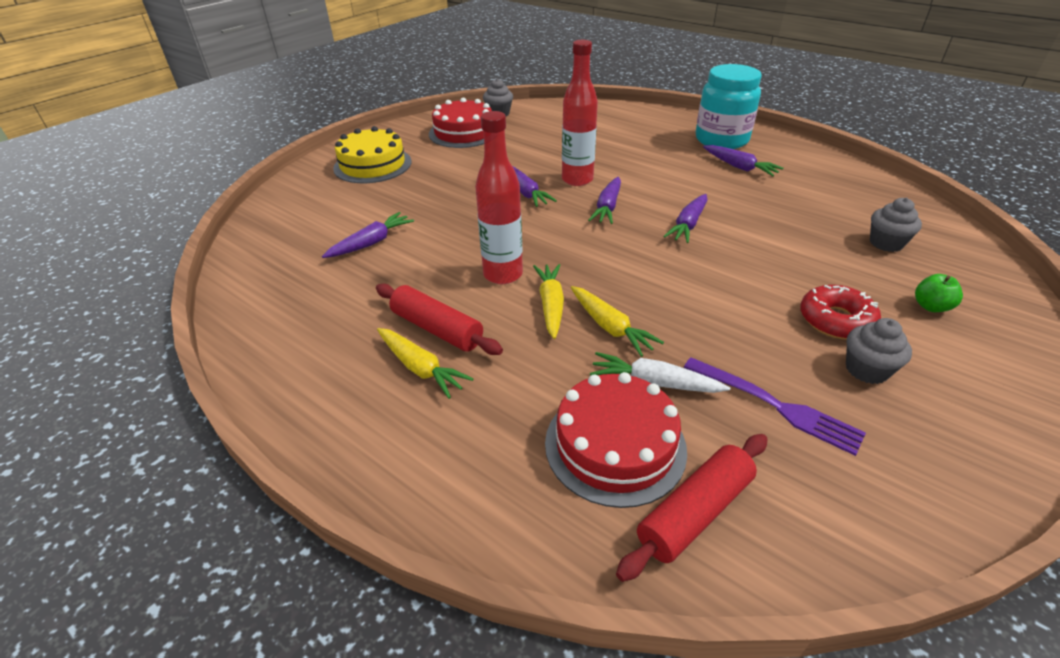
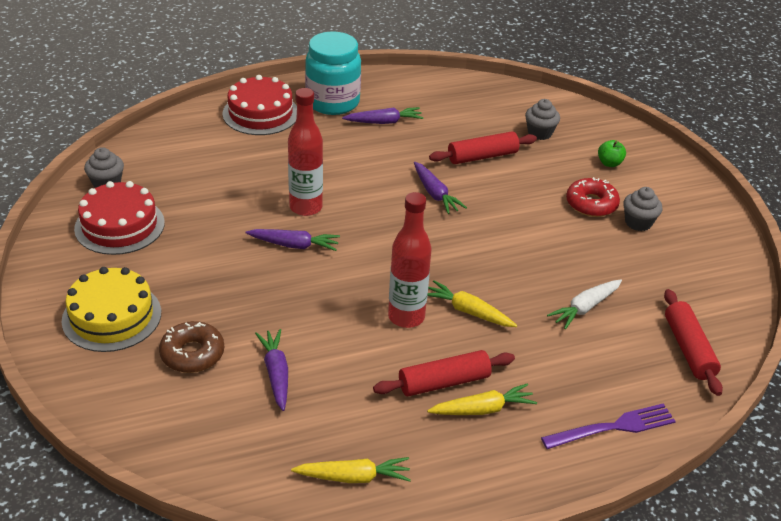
camera: 60 degrees left, 0 degrees up
(362, 204) = (192, 354): none -> brown donut
(607, 207) = (368, 216): purple carrot -> none
(610, 327) = (517, 297): yellow carrot -> yellow carrot (354, 477)
(615, 445) = (622, 352): red cake -> red cake (260, 113)
(776, 406) = (639, 273): purple fork -> purple fork (614, 427)
(785, 227) = (482, 156): none -> red rolling pin

